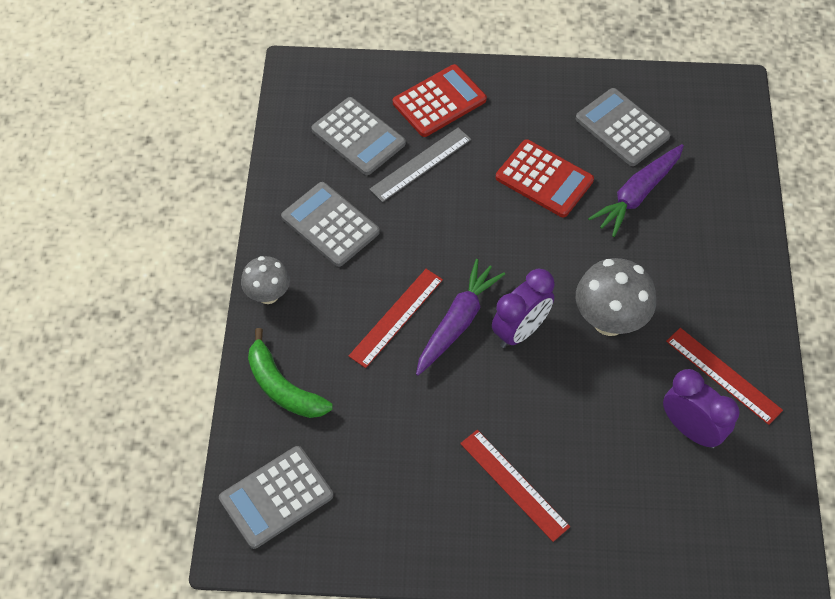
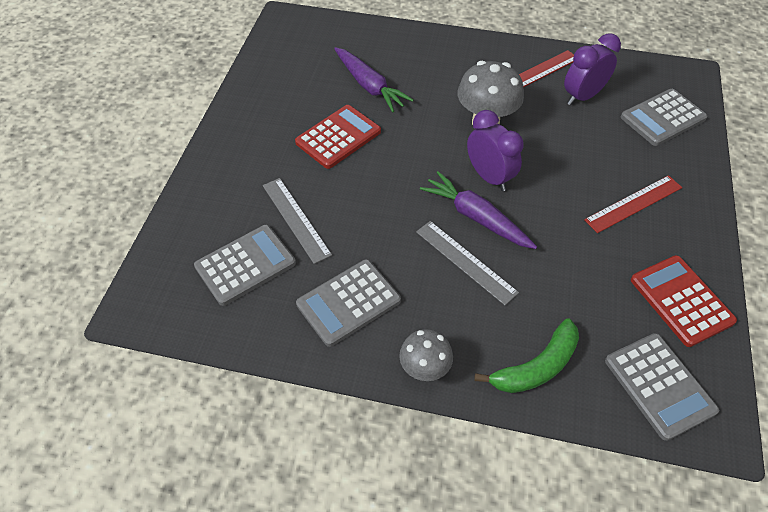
camera: 80 degrees left, 5 degrees down
(396, 317) = (465, 262): red ruler -> grey ruler
(439, 101) = (226, 195): red calculator -> red calculator (681, 300)
(622, 128) = (300, 82): grey calculator -> grey calculator (662, 118)

